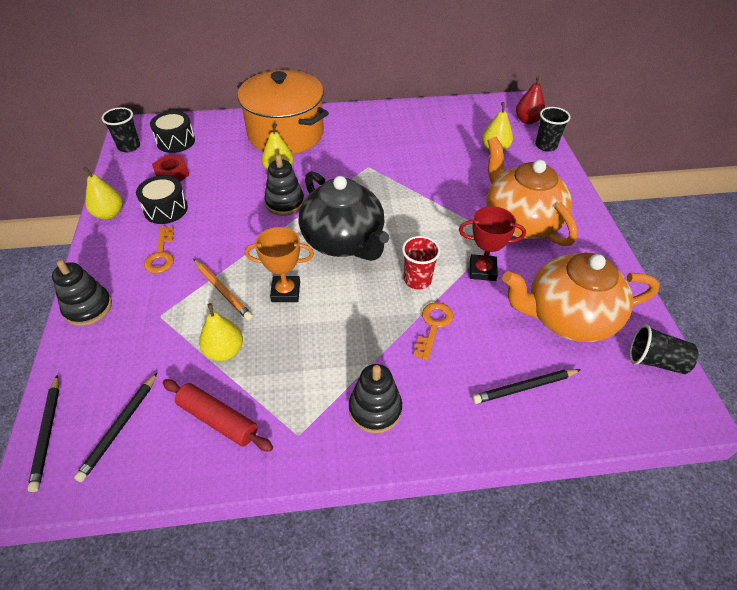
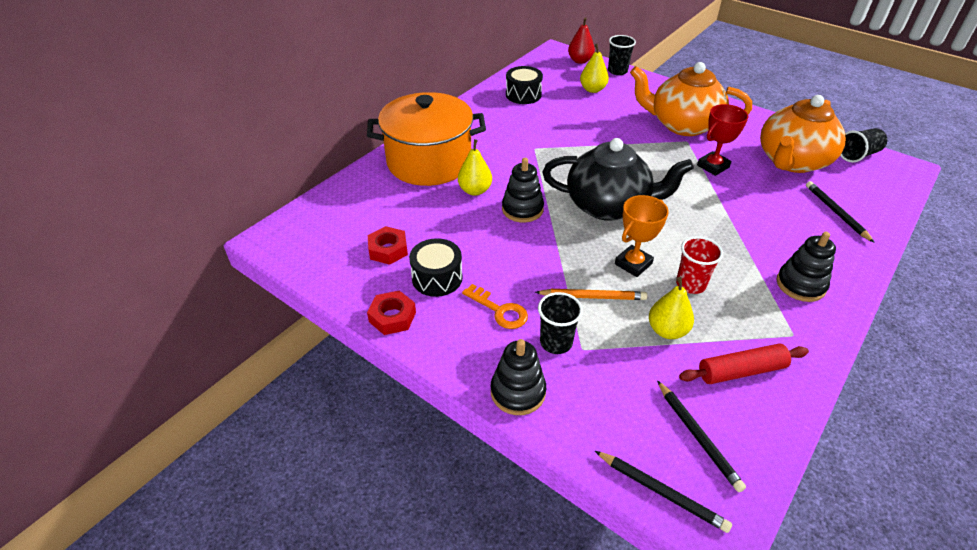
camera: 45 degrees left, 5 degrees down
(109, 214) = (392, 317): yellow pear -> red nut
(129, 146) = (300, 256): black cup -> black cup (556, 342)
(176, 141) = (340, 224): black drum -> black drum (523, 95)
(417, 280) = (691, 197): red cup -> red cup (690, 284)
(433, 326) = (745, 216): orange key -> none
(524, 387) = (836, 212): black pencil -> black pencil turned 135 degrees clockwise

